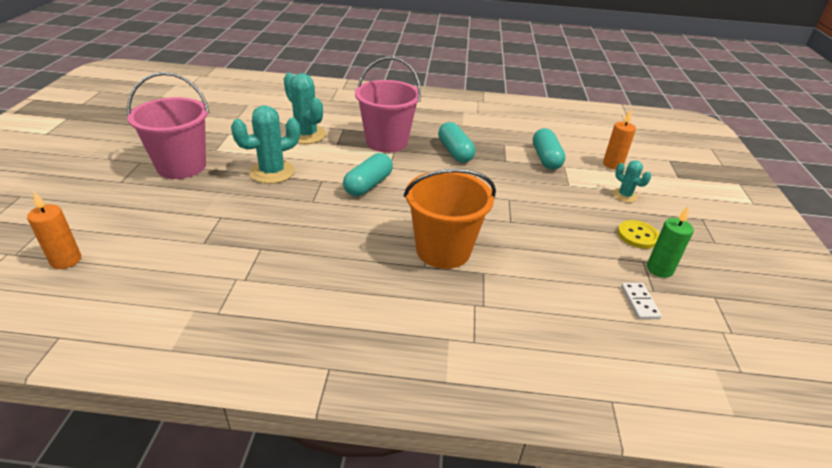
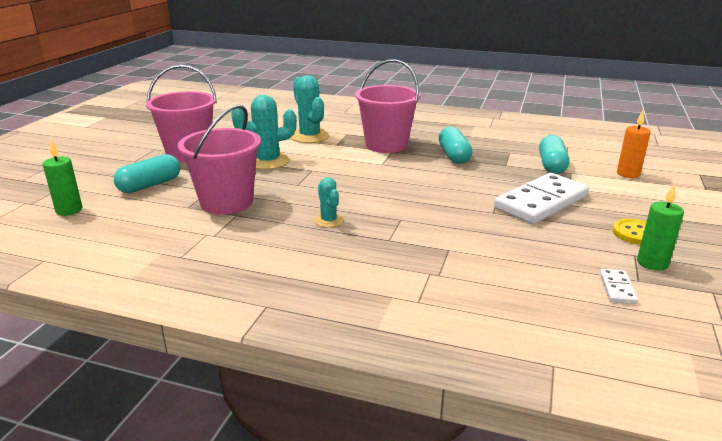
camera: 15 degrees right, 10 degrees down
(66, 260) = (69, 210): orange candle -> green candle
(245, 232) = (227, 202): none -> pink bucket
(368, 185) = (355, 175): turquoise capsule -> turquoise capsule (150, 185)
(443, 250) = (412, 229): orange bucket -> none
(549, 205) = (541, 202): none -> white domino
(624, 195) = (633, 200): turquoise cactus -> turquoise cactus (328, 221)

